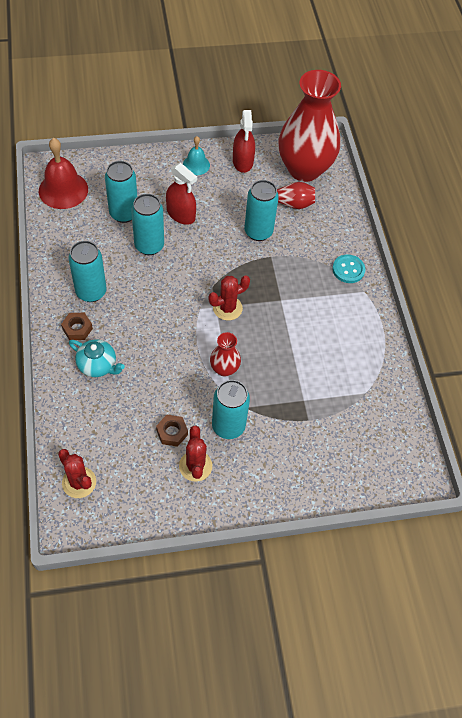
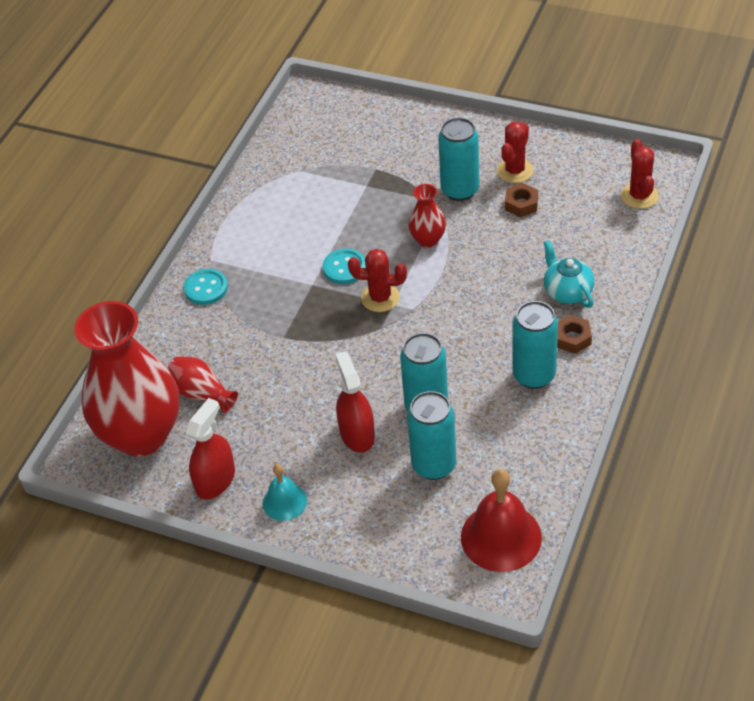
camera: 140 degrees left, 10 degrees down
(258, 232) = (274, 372): turquoise can -> none
(268, 321) = (344, 268): none -> turquoise button

